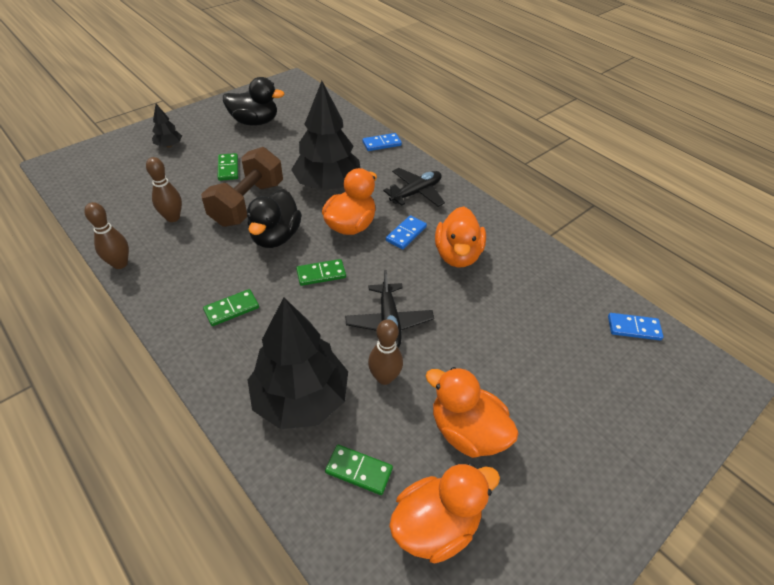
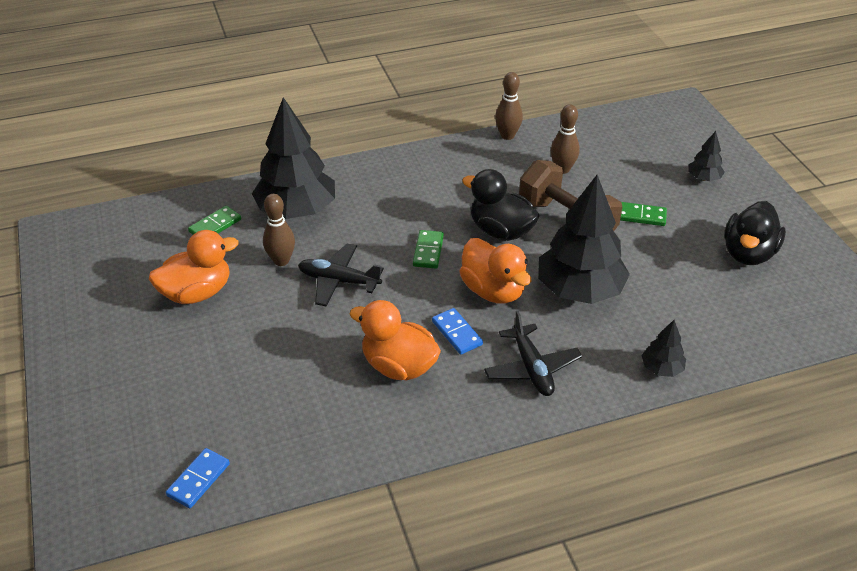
camera: 115 degrees right, 5 degrees down
(231, 309) = (415, 189): green domino -> none
(381, 144) = (661, 368): blue domino -> black tree
(435, 525) = (147, 251): orange duck -> none

